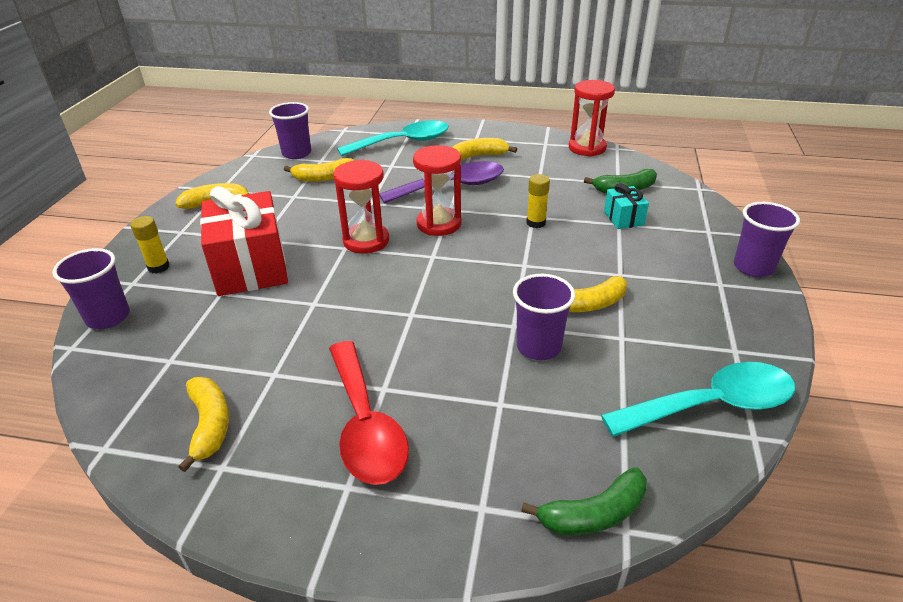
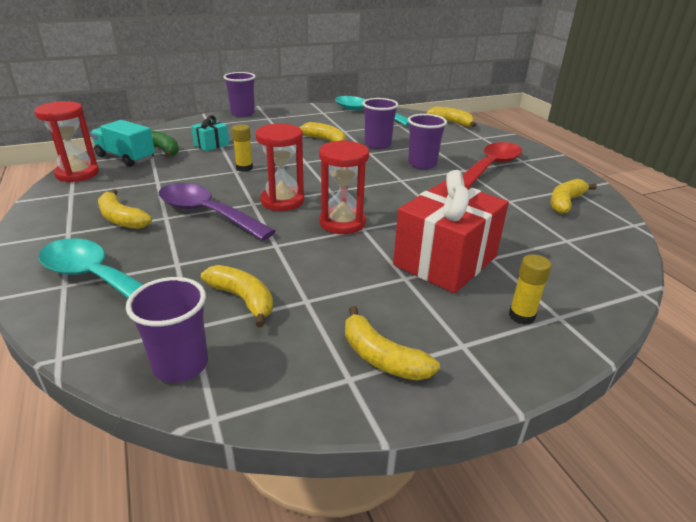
camera: 125 degrees left, 5 degrees down
(108, 317) = (599, 297): purple cup -> purple cup (422, 164)
(593, 514) = (451, 123): green banana -> yellow banana
(614, 170) = (126, 157): none -> turquoise truck

